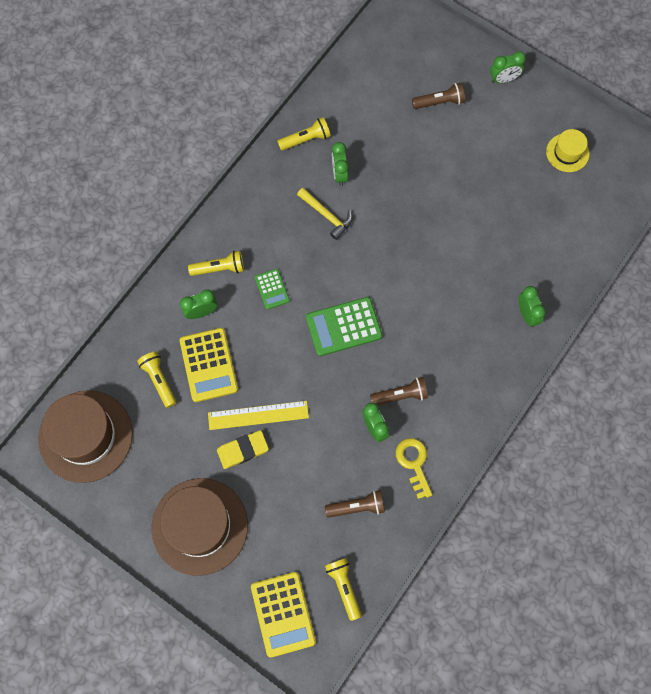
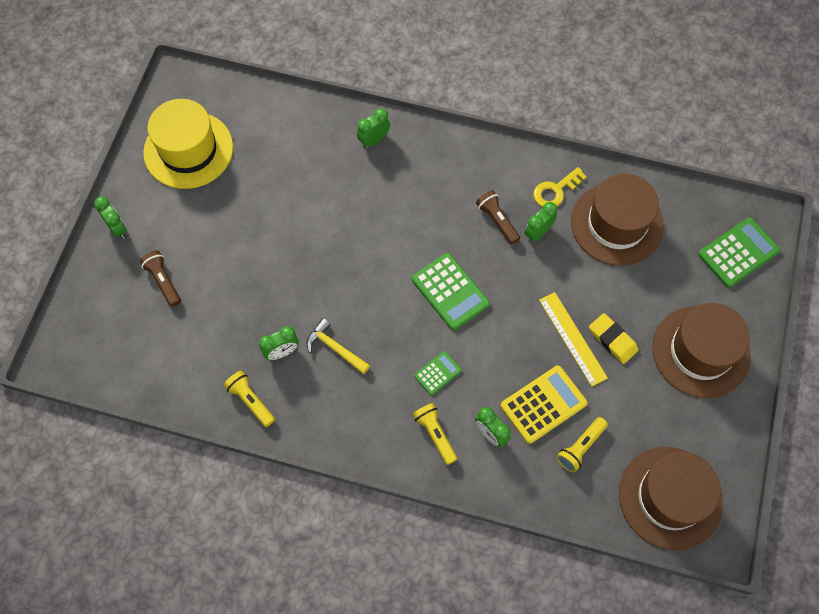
camera: 110 degrees left, 5 degrees down
(283, 614) = (738, 253): yellow calculator -> green calculator
(327, 215) = (335, 348): yellow hammer -> yellow hammer turned 75 degrees counterclockwise
(344, 587) = (690, 212): yellow flashlight -> none
(357, 507) = (617, 224): brown flashlight -> brown hat
(567, 153) = (188, 150): yellow hat -> yellow hat, size x1.99

